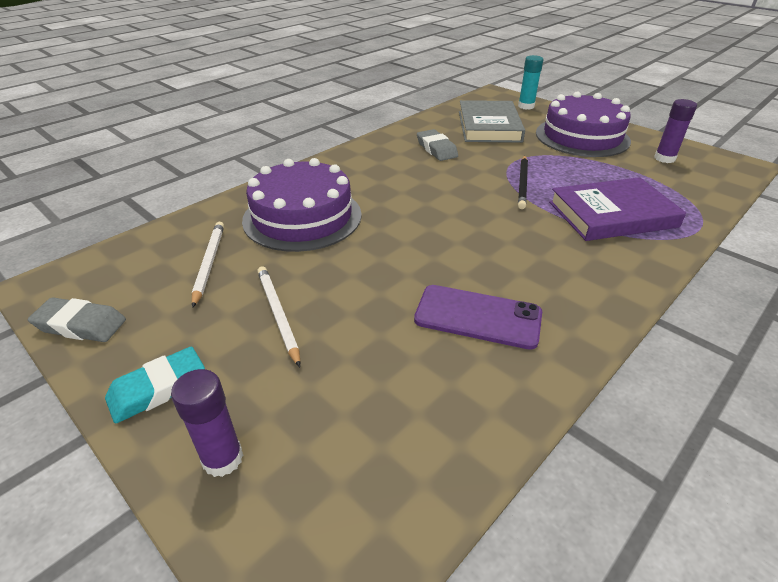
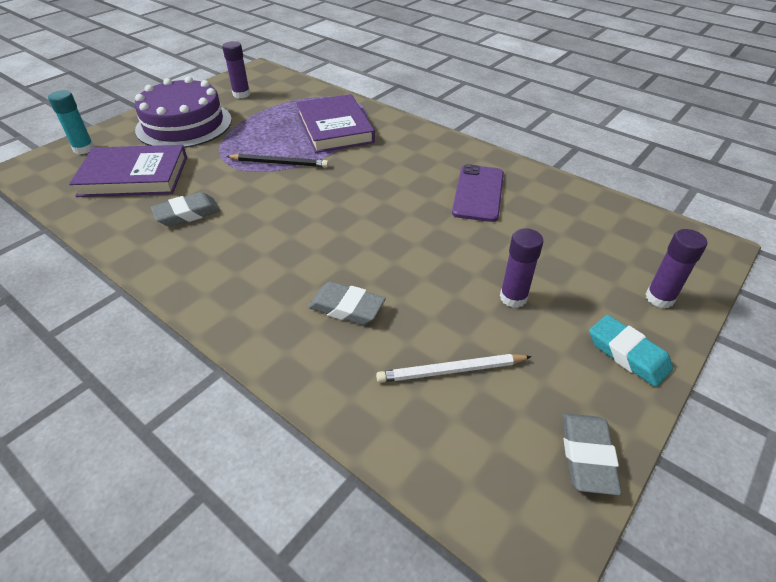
camera: 95 degrees left, 5 degrees up
(278, 315) = (513, 297): white pencil -> purple glue stick
(302, 217) = (346, 308): purple cake -> grey eraser
(489, 126) = (134, 176): grey book -> purple book

